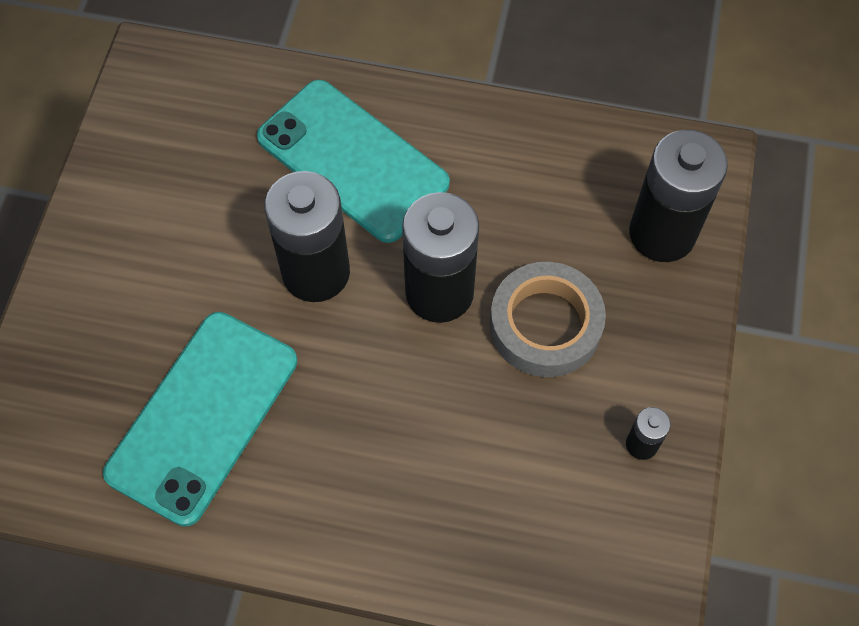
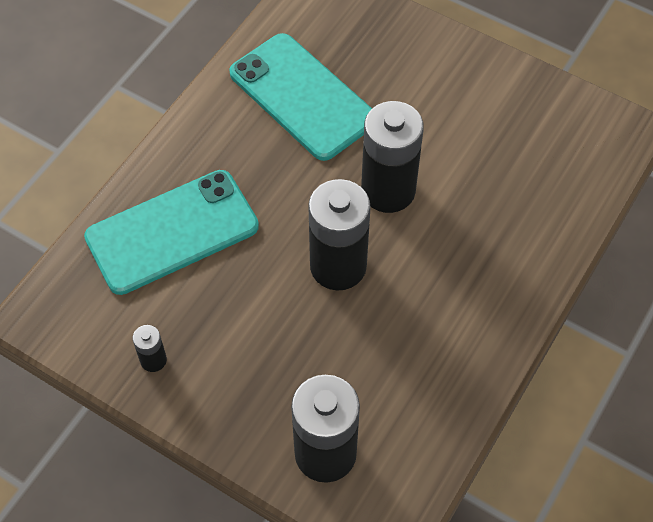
camera: 110 degrees right, 5 degrees down
(352, 161) = (481, 242): turquoise phone -> turquoise phone (172, 232)
(545, 325) = (279, 330): grey tape -> none

